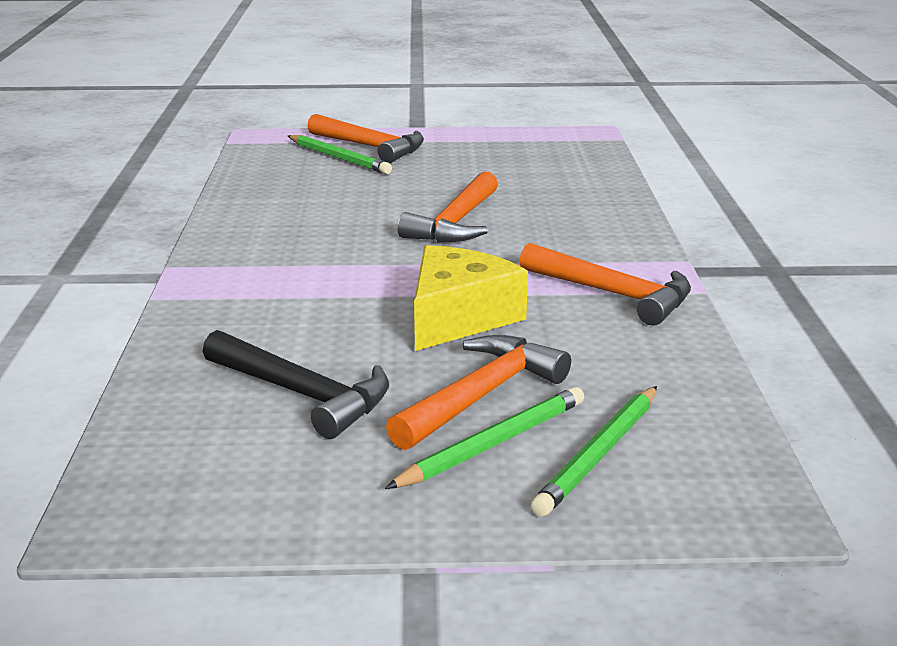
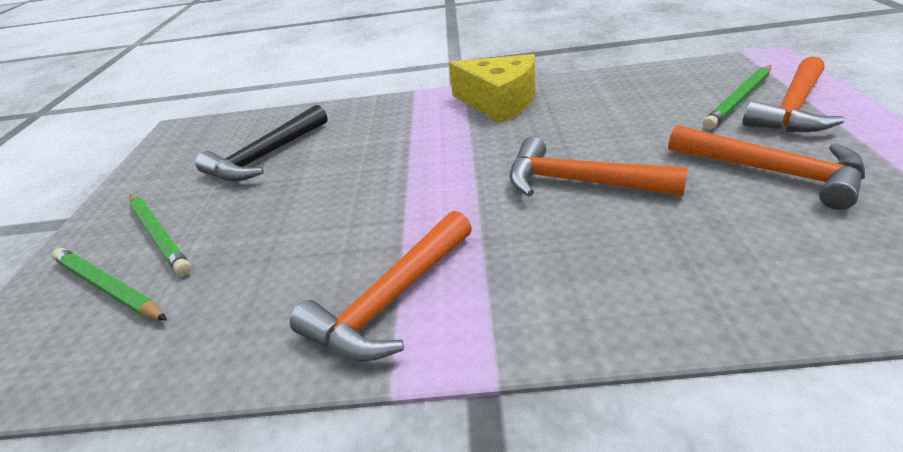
camera: 95 degrees right, 10 degrees up
(458, 317) = (358, 203): yellow cheese -> yellow cheese (499, 102)
(481, 396) = (225, 225): orange hammer -> orange hammer (771, 172)

